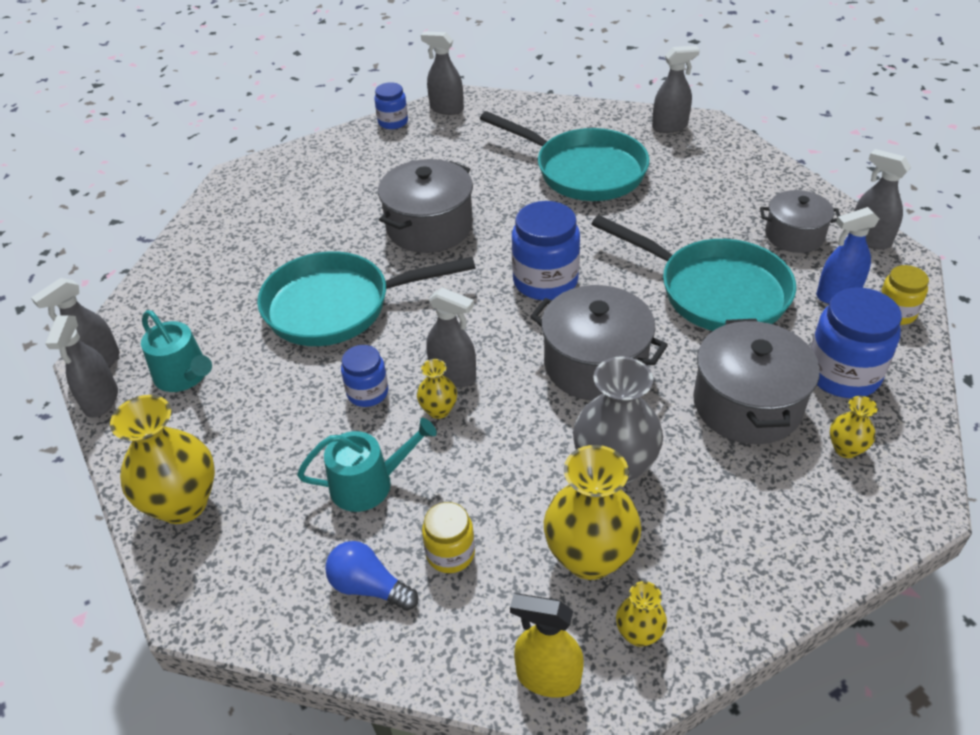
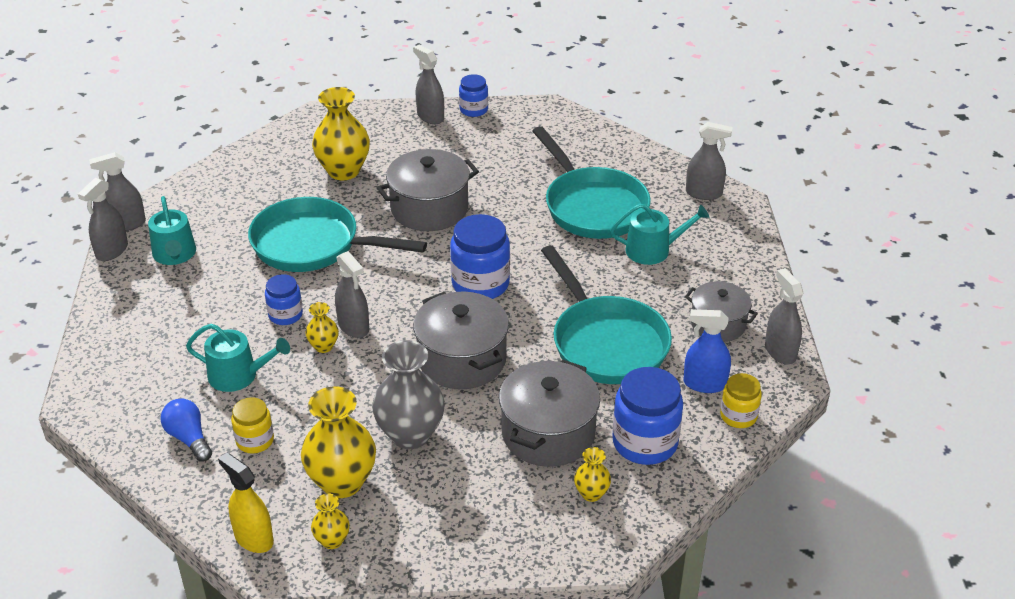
camera: 25 degrees right, 5 degrees down
(183, 504) = (115, 339): yellow vase -> yellow vase (343, 171)
(446, 109) = (527, 112): grey spray bottle -> grey spray bottle (430, 117)
(675, 190) = (653, 250): none -> turquoise watering can

